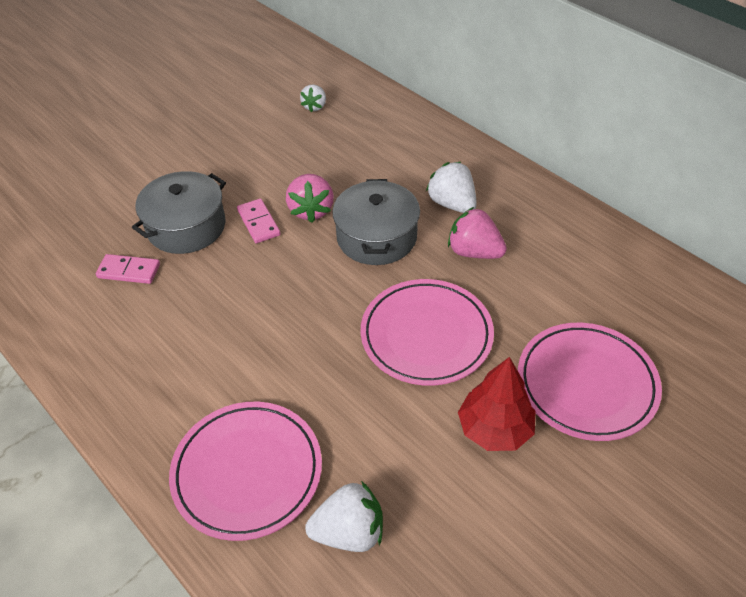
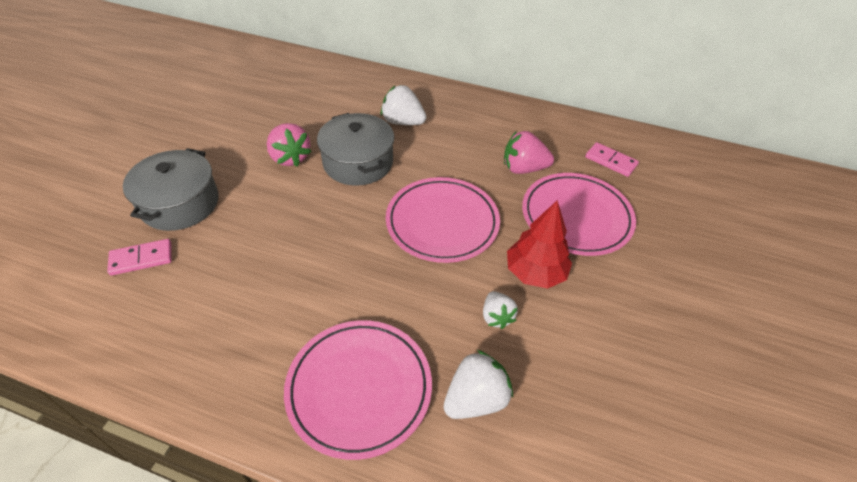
camera: 30 degrees left, 0 degrees up
(259, 223) = (248, 180): pink domino -> pink domino (611, 161)
(315, 106) = (246, 79): white strawberry -> white strawberry (496, 317)
(474, 252) = (440, 151): pink strawberry -> pink strawberry (523, 168)

